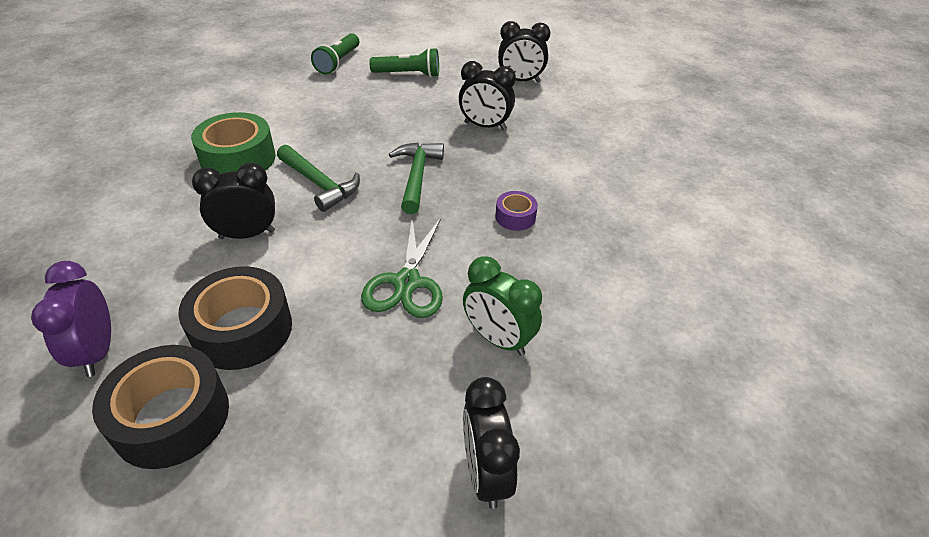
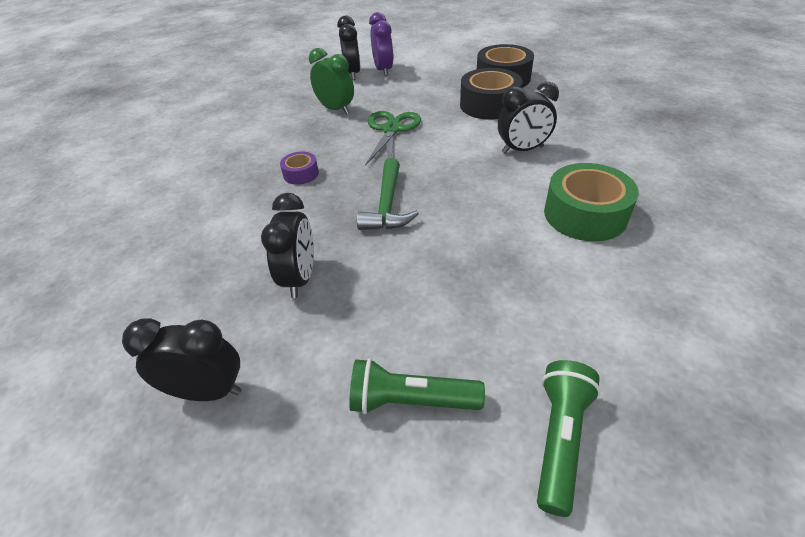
camera: 175 degrees left, 0 degrees up
(97, 351) = (565, 93): purple clock -> purple clock (383, 70)
(319, 184) = (483, 192): green hammer -> none
(485, 126) = (300, 278): black clock -> black clock turned 75 degrees clockwise

